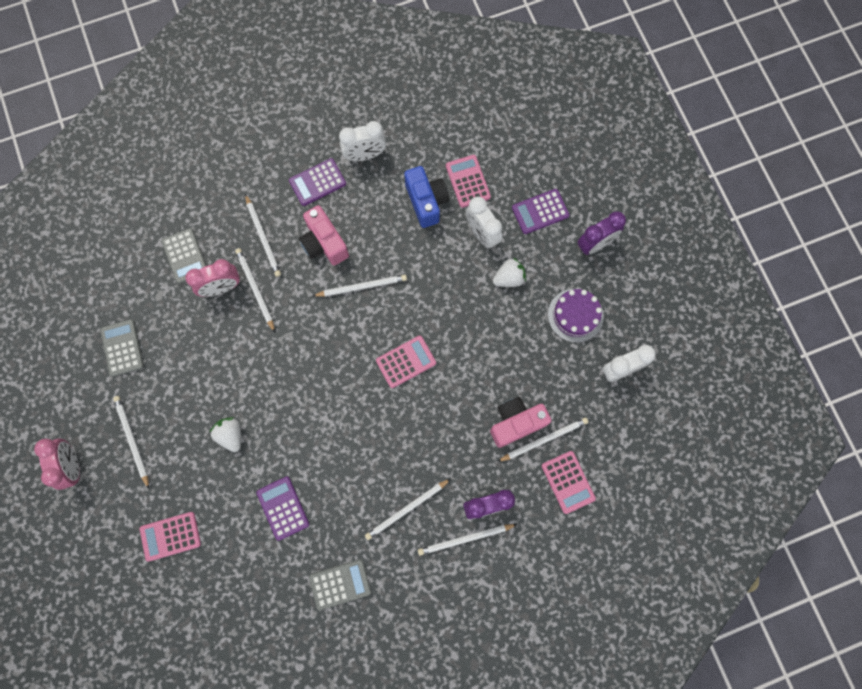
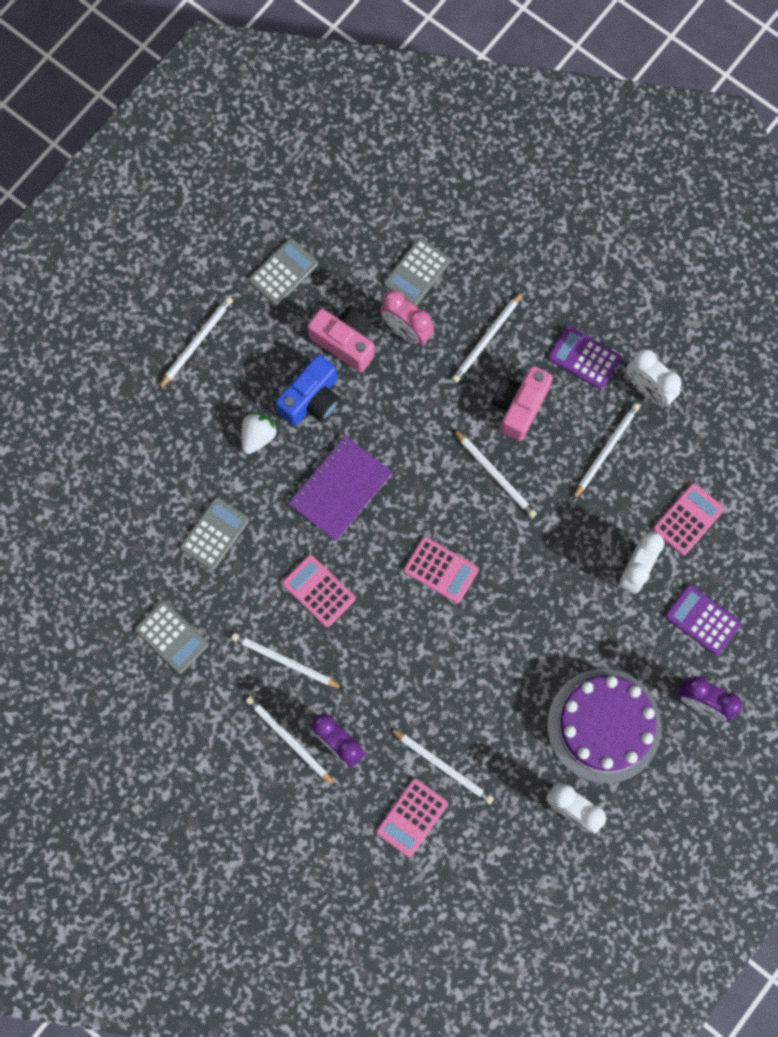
camera: 60 degrees right, 0 degrees up
(72, 465) = (139, 301): pink clock -> none
(170, 536) = (124, 440): pink calculator -> pink calculator (318, 591)
(255, 289) = (425, 366): white pencil -> white pencil (606, 450)
(283, 508) = (214, 534): purple calculator -> grey calculator
(306, 398) = (340, 489): none -> purple notebook
(426, 202) = (635, 487): blue camera -> blue camera (312, 399)
(509, 278) = (602, 628): white strawberry -> none
(516, 423) = (443, 726): pink camera -> pink camera (345, 342)
(575, 315) = (604, 725): purple cake -> purple cake, size x1.59

